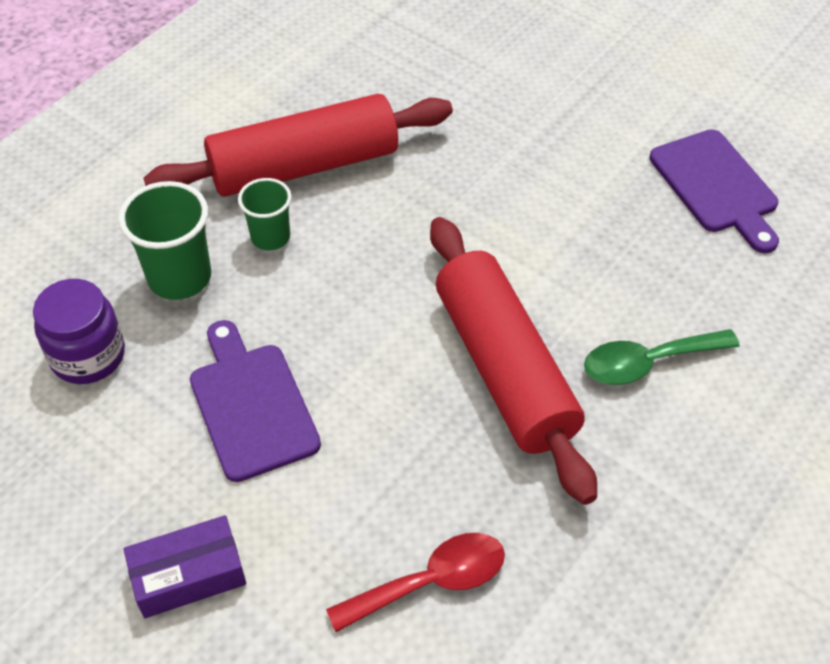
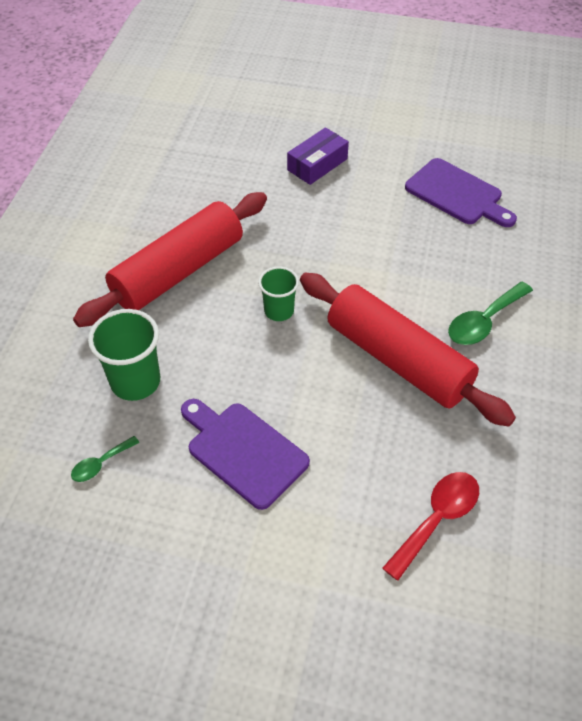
camera: 25 degrees left, 0 degrees up
(88, 356) = (101, 464): purple jar -> green spoon
(188, 575) = (272, 588): purple box -> purple box (317, 164)
(270, 237) = (184, 329): green cup -> green cup (279, 311)

